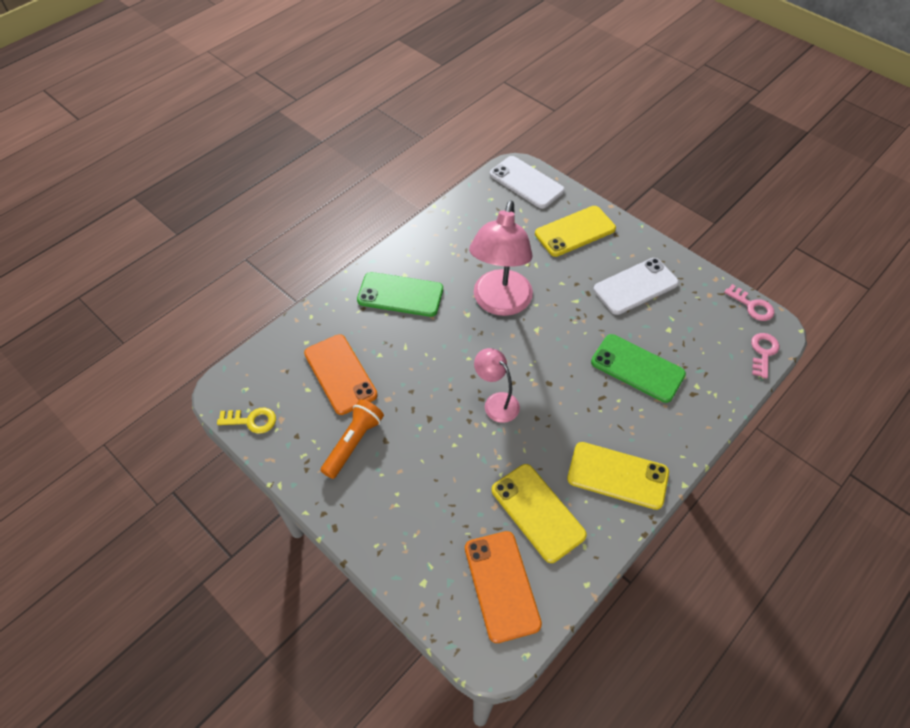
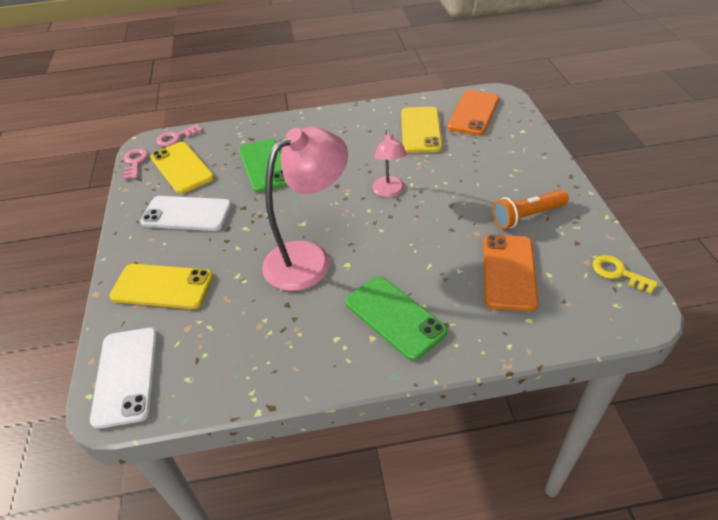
camera: 140 degrees left, 10 degrees down
(617, 475) = (352, 125): yellow phone -> yellow phone (181, 168)

